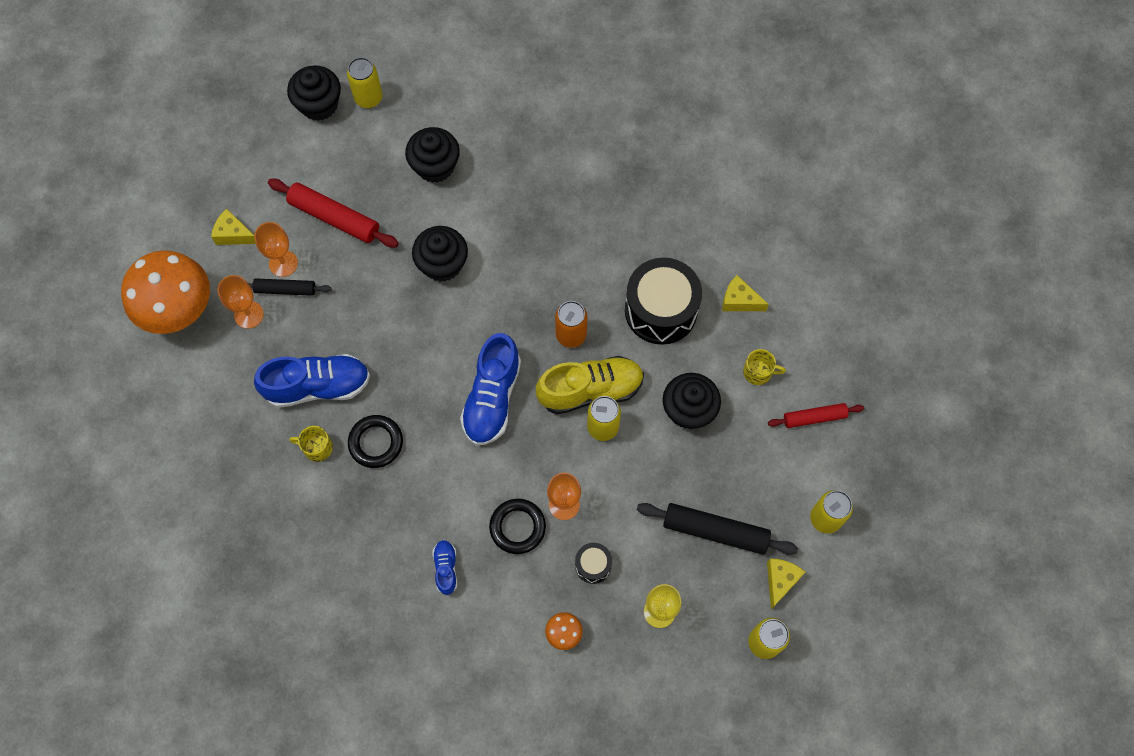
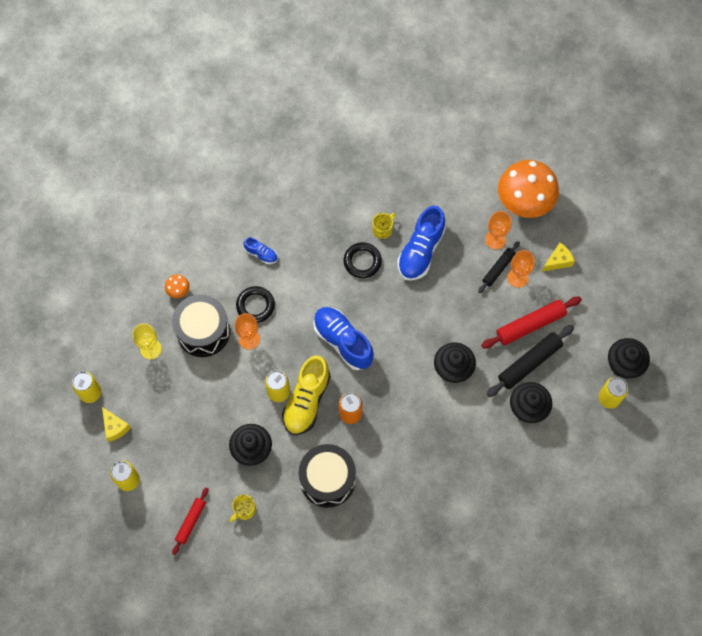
camera: 125 degrees right, 0 degrees up
(593, 565) = (203, 331): black drum -> black drum, size x2.14
(715, 531) = (170, 412): black rolling pin -> black rolling pin (529, 363)
(739, 300) = (298, 534): yellow cheese -> none

